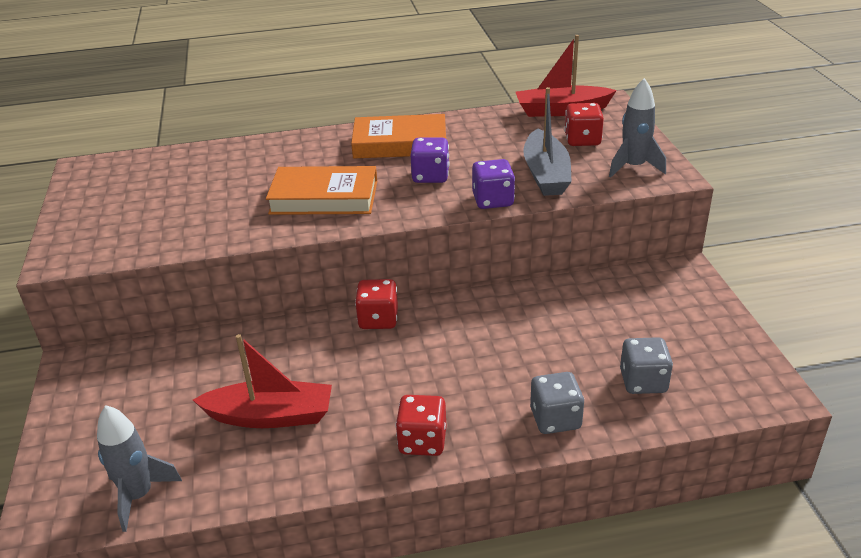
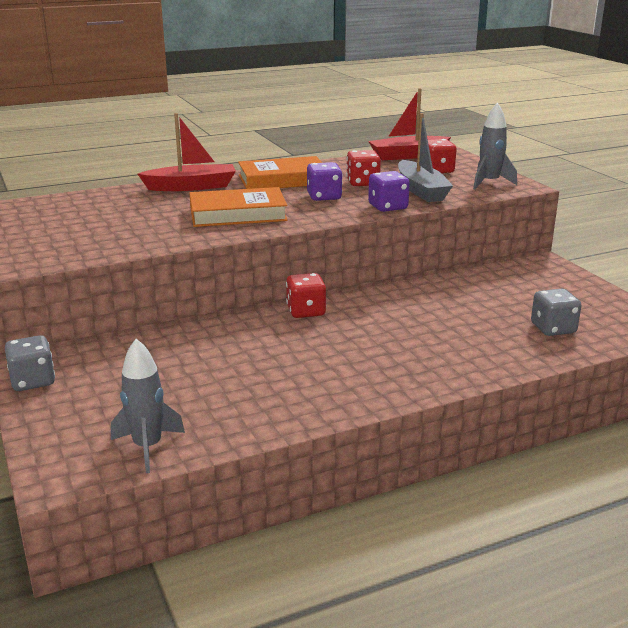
camera: 15 degrees left, 10 degrees down
(270, 416) = (244, 381): red boat -> red boat (191, 187)
(422, 441) = (392, 383): red dice -> red dice (362, 183)
(555, 419) = (496, 357): grey dice -> grey dice (33, 381)

